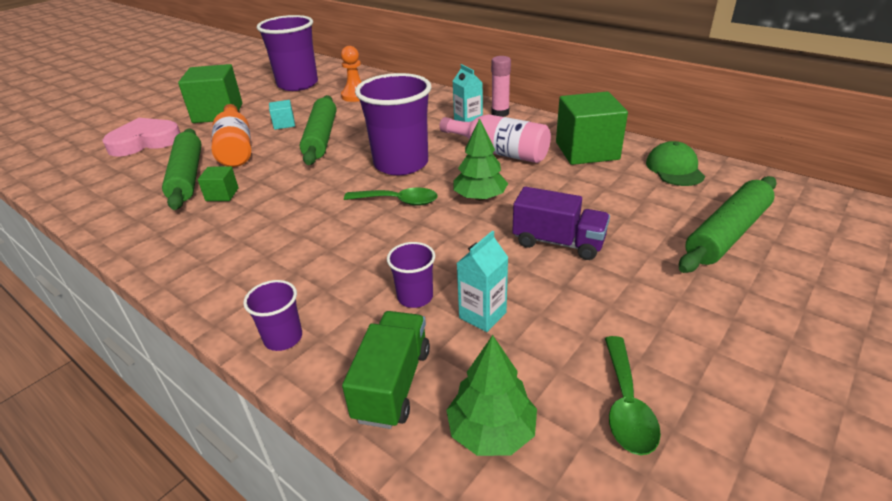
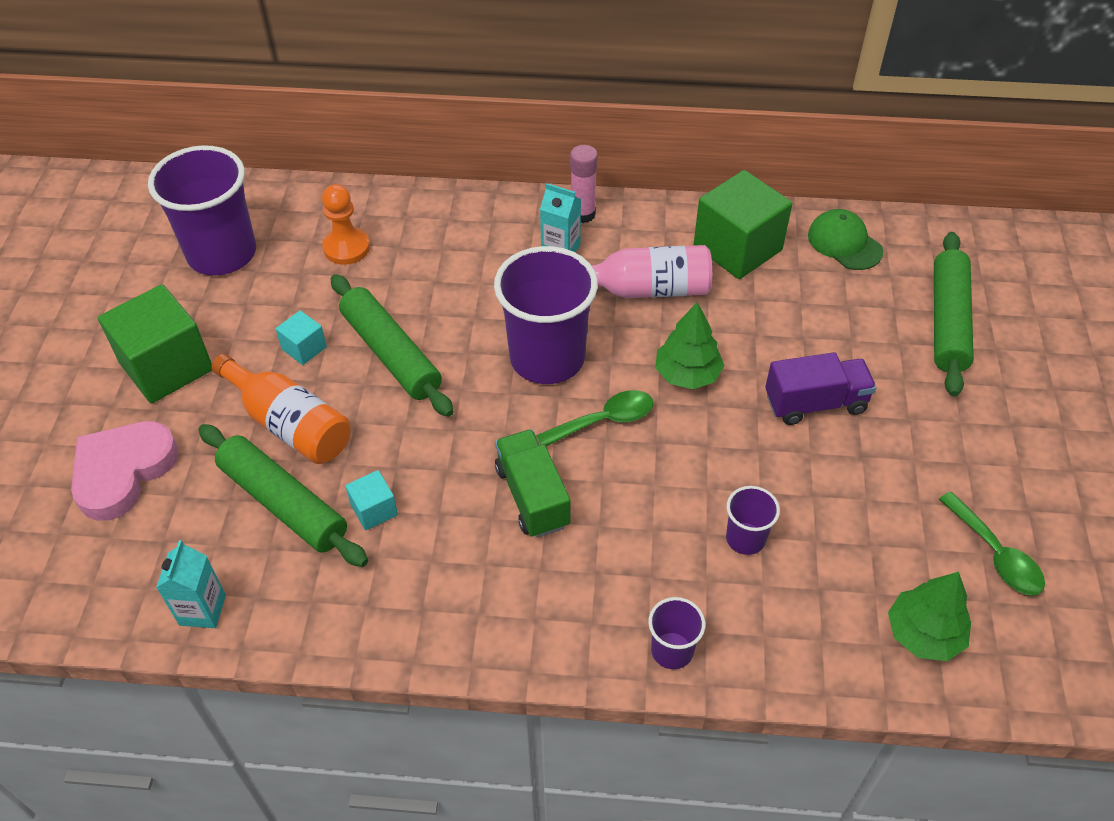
camera: 35 degrees left, 15 degrees up
(222, 194) = (374, 510): green cube -> turquoise cube
(393, 384) = (814, 638): green truck -> green truck (532, 497)
(482, 315) = (822, 527): turquoise carton -> turquoise carton (202, 610)

